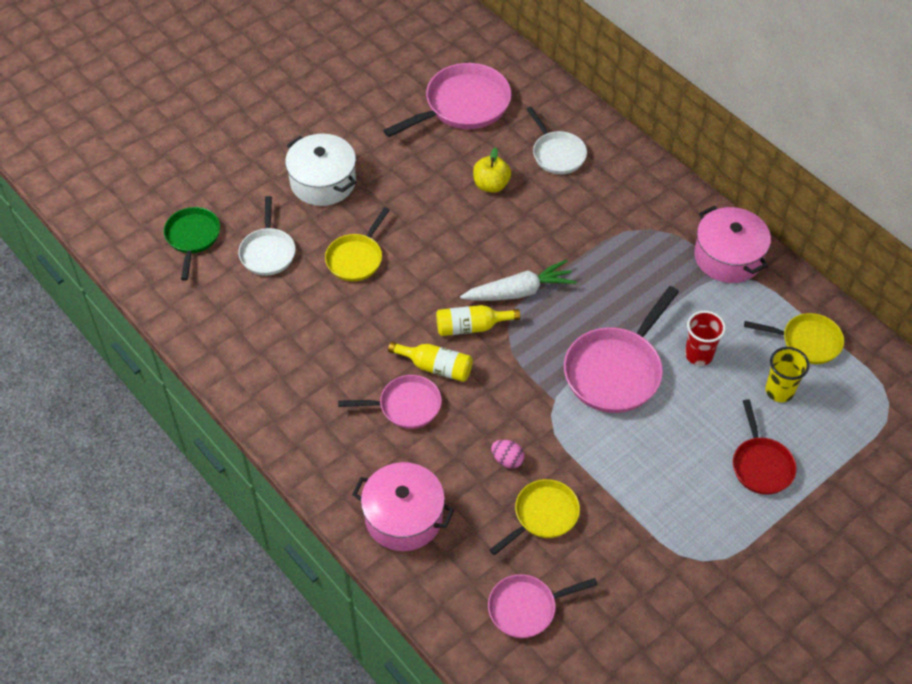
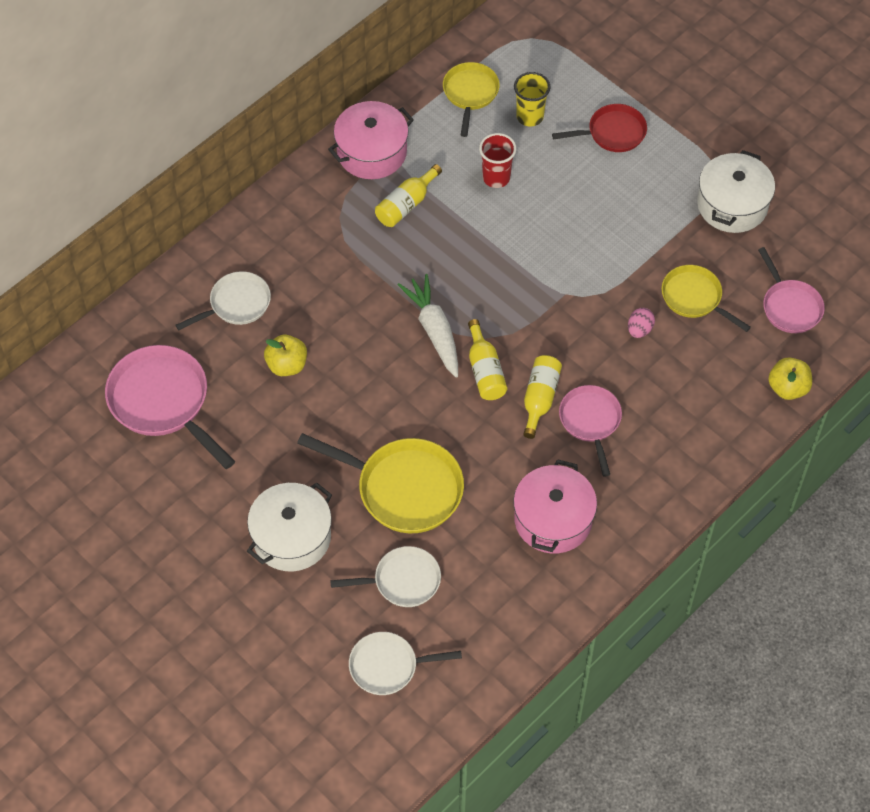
camera: 95 degrees left, 5 degrees up
(193, 238) = (388, 666): green pan -> white pan
(356, 258) = (403, 488): yellow pan -> yellow pan, size x1.63
(404, 517) = (717, 411): pink pot -> pink pot (553, 519)
(424, 589) = (787, 388): none -> yellow apple
(616, 371) = (523, 244): pink pan -> none
(664, 570) = (732, 205): none -> white pot
(665, 280) = (406, 204): none -> yellow bottle

